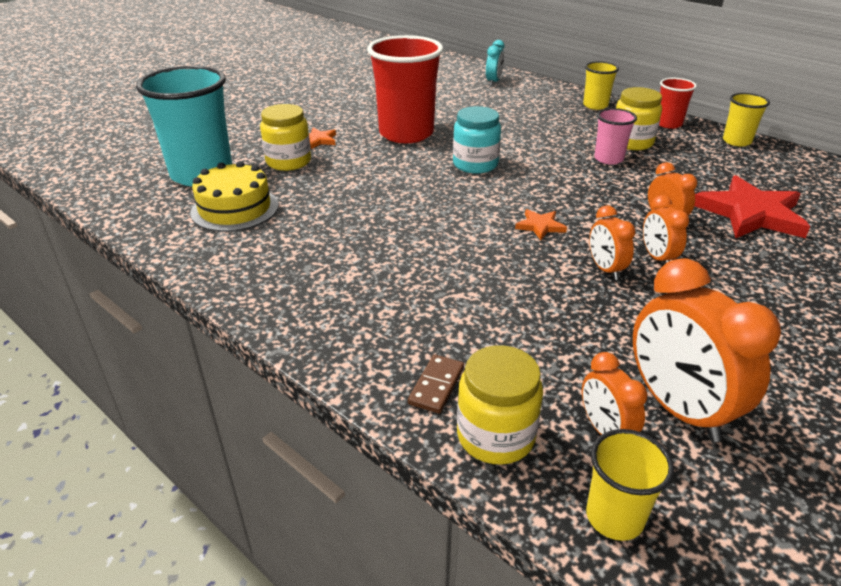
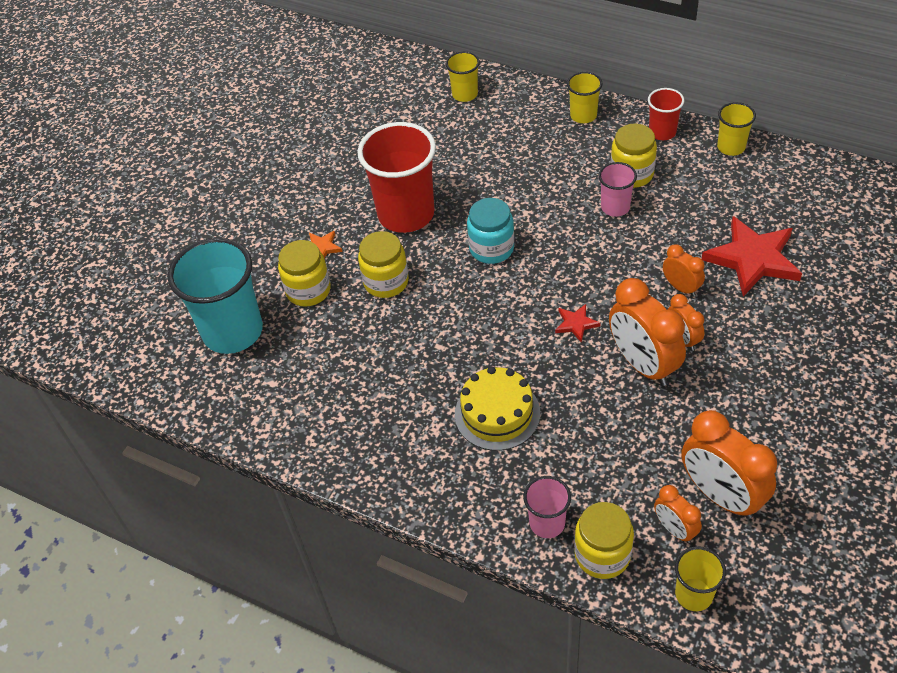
camera: 10 degrees left, 15 degrees up
(235, 209) = (293, 372): yellow cake -> yellow cake (497, 413)
(363, 168) = (386, 282): none -> yellow jar
(436, 386) = (547, 523): brown domino -> pink cup
(493, 82) = (465, 94): turquoise clock -> yellow cup
(540, 226) = (576, 324): orange star -> red star
(605, 269) = (643, 364): orange clock -> orange clock, size x1.88

